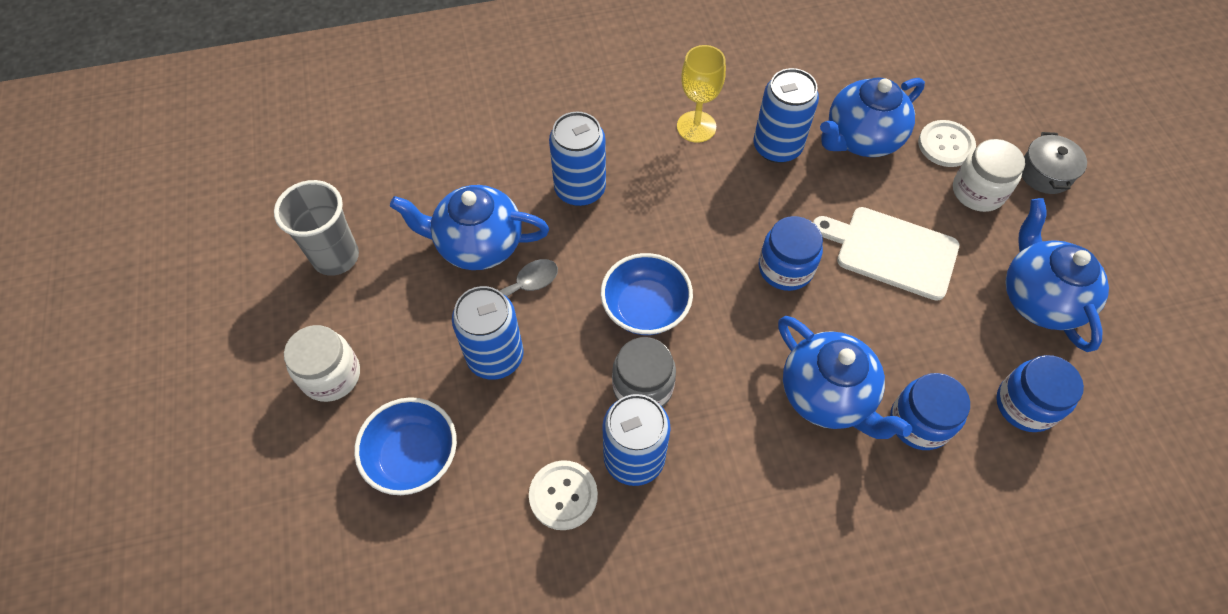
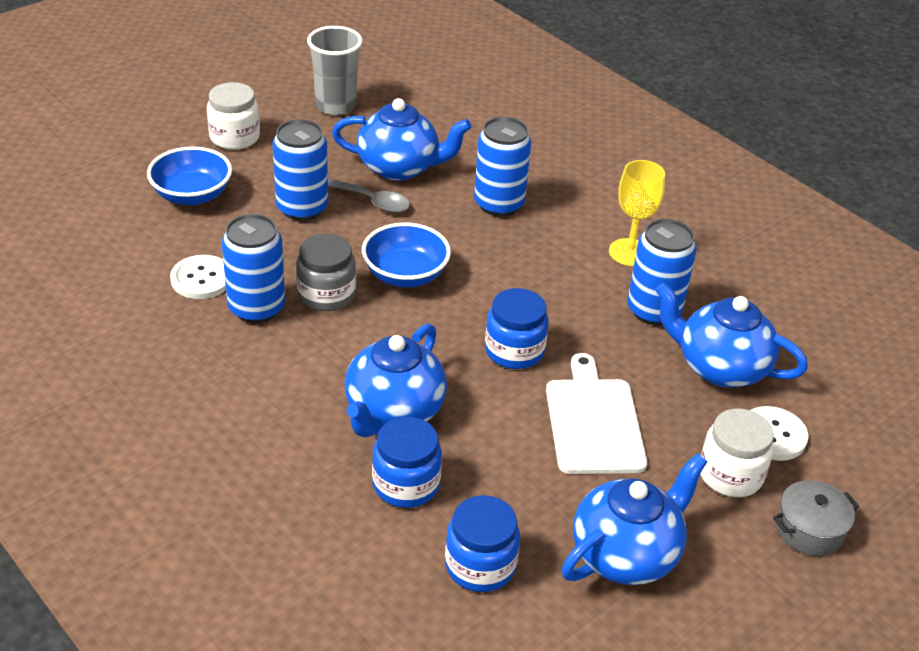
camera: 60 degrees right, 20 degrees down
(478, 244) = (399, 168): blue teapot -> blue teapot turned 120 degrees clockwise

